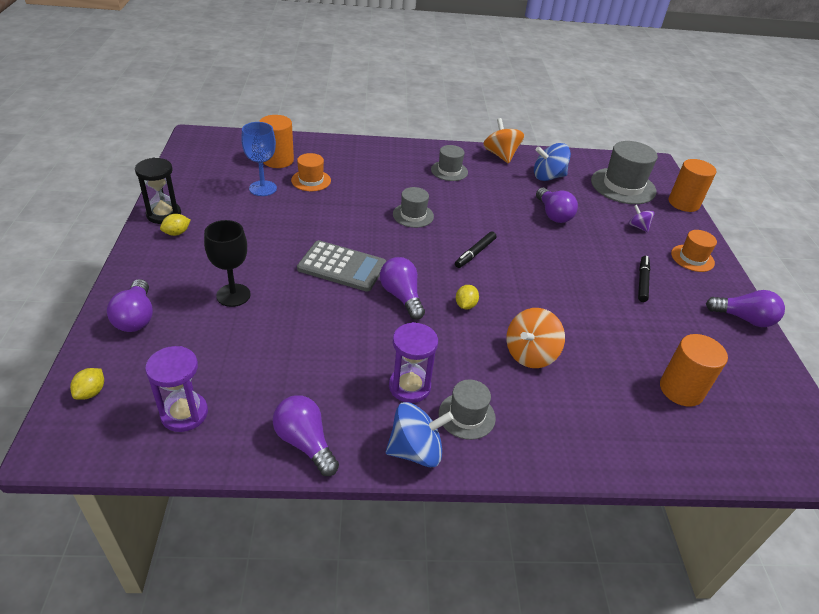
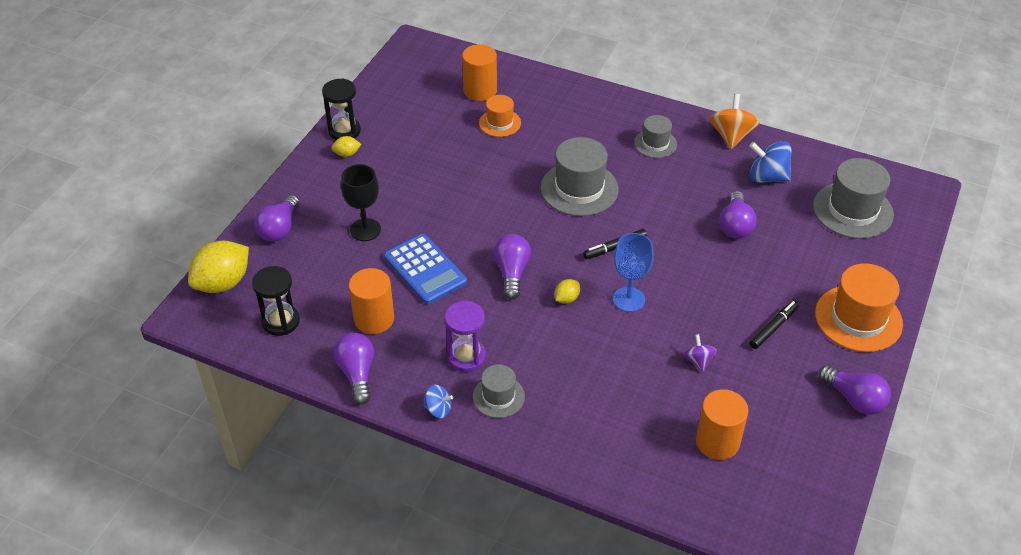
camera: 30 degrees right, 5 degrees up
(91, 392) = (223, 283): yellow lemon -> yellow lemon, size x2.16
(184, 413) = (280, 321): purple hourglass -> black hourglass
(263, 188) = (447, 122): blue goblet -> blue goblet (628, 299)
(316, 316) = (425, 269): none -> blue calculator
(342, 267) = (475, 227): grey calculator -> none
(413, 215) = (579, 189): grey hat -> grey hat, size x1.75
(415, 450) = (438, 409): blue spinning top -> blue spinning top, size x0.57
(530, 354) = (595, 363): orange spinning top -> none
(638, 227) = (825, 265): purple spinning top -> purple spinning top (698, 361)
(683, 203) = (912, 251): orange cylinder -> orange cylinder (374, 319)
(692, 258) = (858, 318): orange hat -> orange hat, size x1.75

